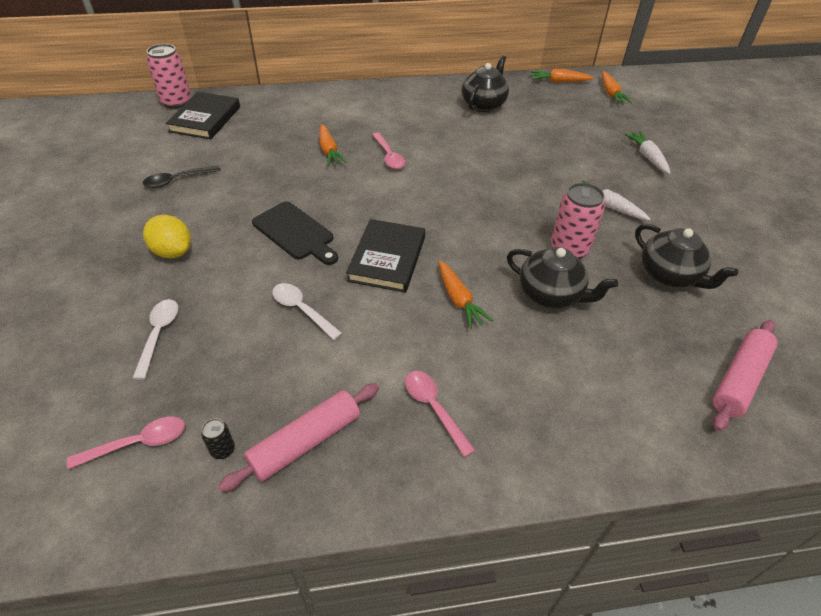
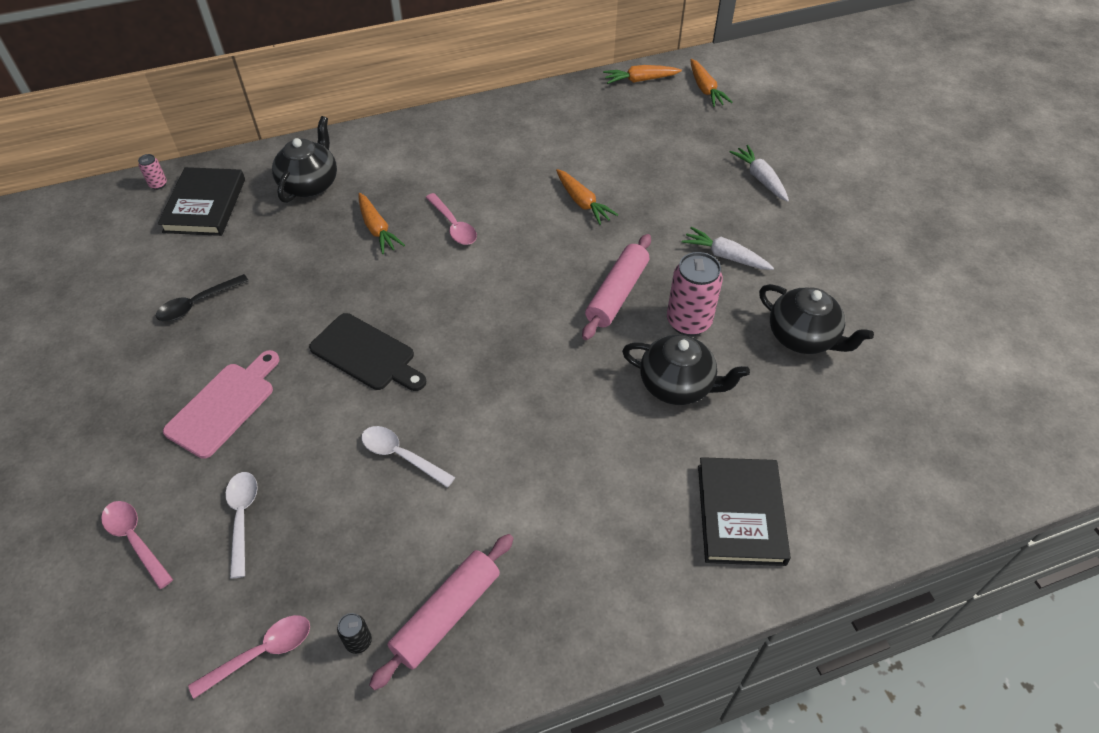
camera: 10 degrees left, 5 degrees up
(173, 252) = (224, 406): yellow lemon -> pink cutting board
(176, 102) = (158, 184): pink can -> pink can, size x0.46
(387, 259) = (484, 371): black book -> black book (740, 514)
(434, 408) = (576, 548): pink spoon -> pink spoon (135, 540)
(458, 299) = (576, 410): orange carrot -> orange carrot (582, 202)
(483, 104) = (554, 129): black teapot -> black teapot (310, 184)
(739, 379) = (887, 453): pink rolling pin -> pink rolling pin (617, 293)

